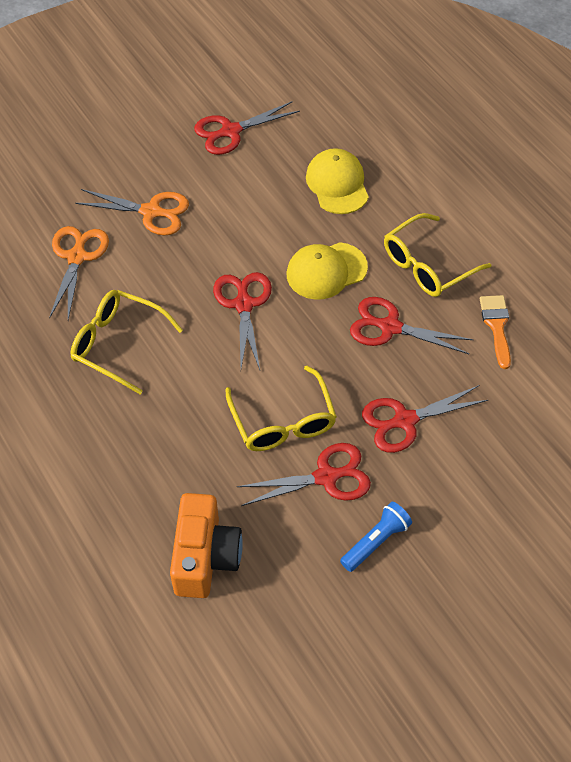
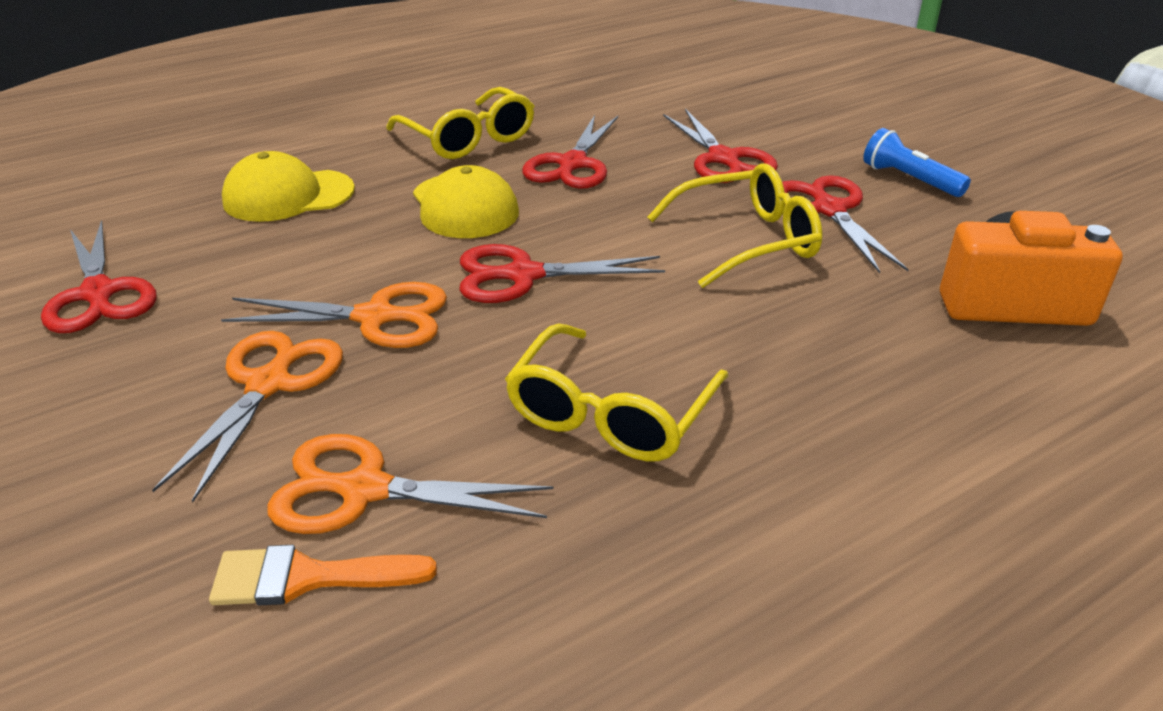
camera: 90 degrees left, 20 degrees down
(204, 243) = (375, 317): none -> orange scissors
(496, 326) = (572, 105): orange brush -> orange brush (307, 577)

